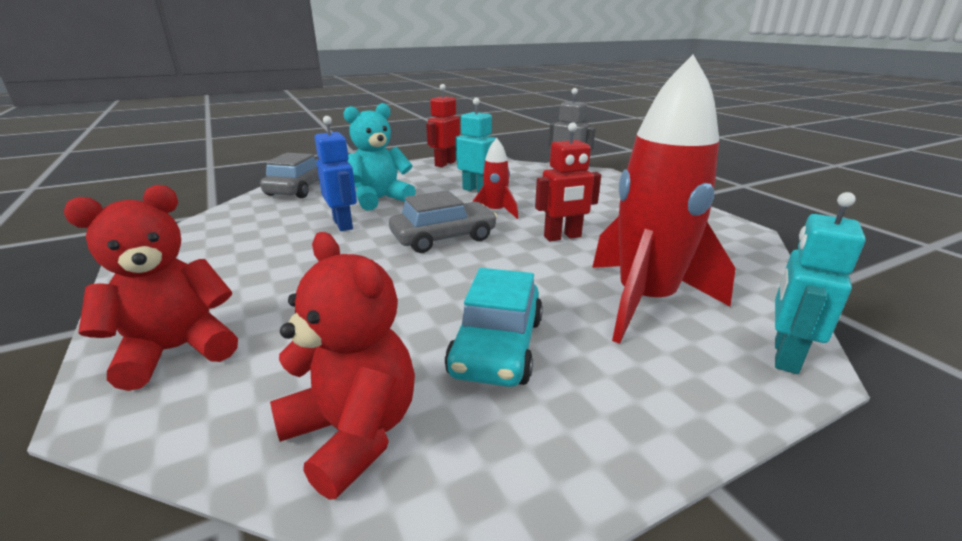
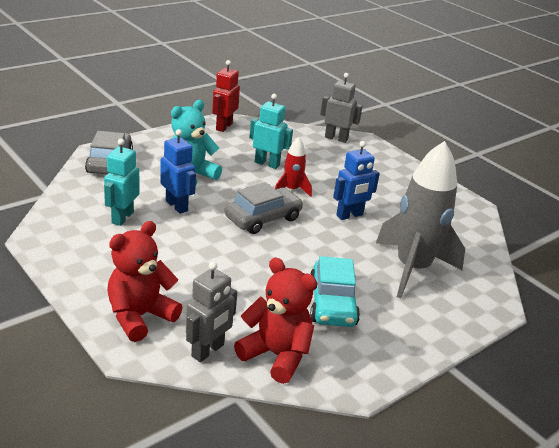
camera: 15 degrees left, 5 degrees up
(236, 415) = (208, 351): none -> grey robot
(562, 237) = (349, 215): red robot -> blue robot
(645, 301) = (412, 268): red rocket -> grey rocket
(785, 355) = (488, 301): turquoise robot -> turquoise robot (122, 217)

